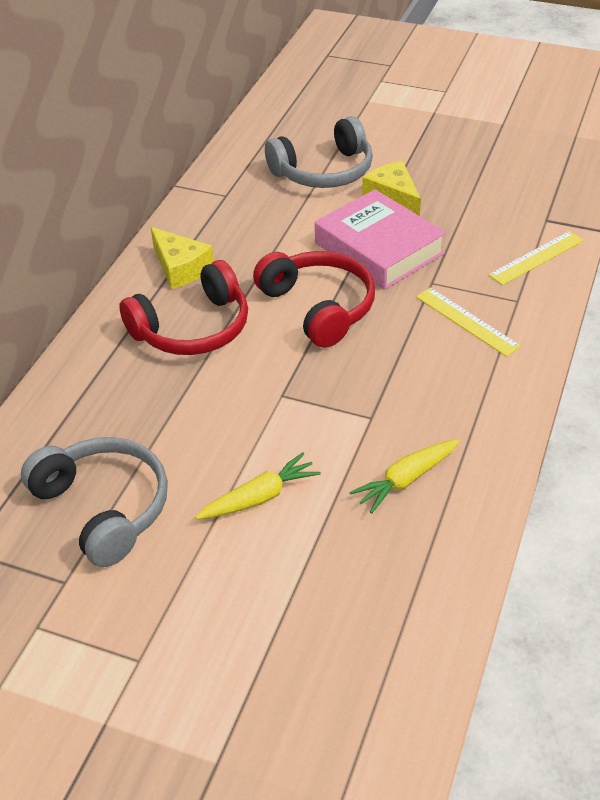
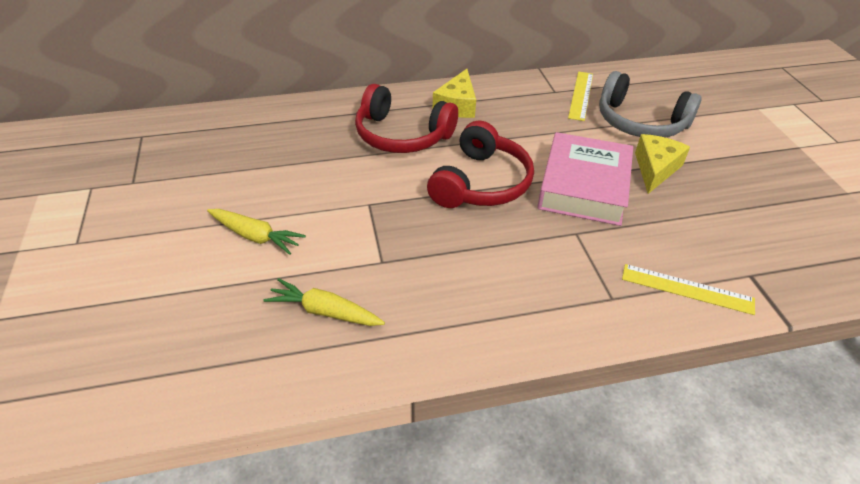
camera: 55 degrees right, 0 degrees up
(103, 508) = (205, 170): grey headphones -> none
(467, 321) = (549, 274): yellow ruler -> yellow ruler (581, 95)

